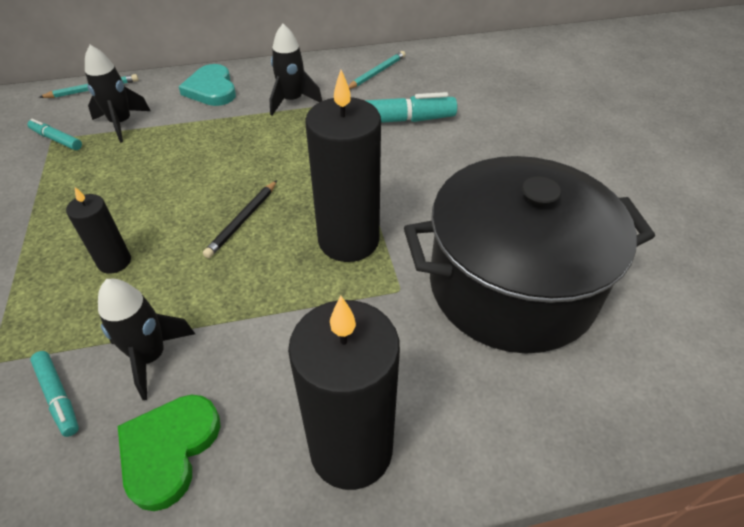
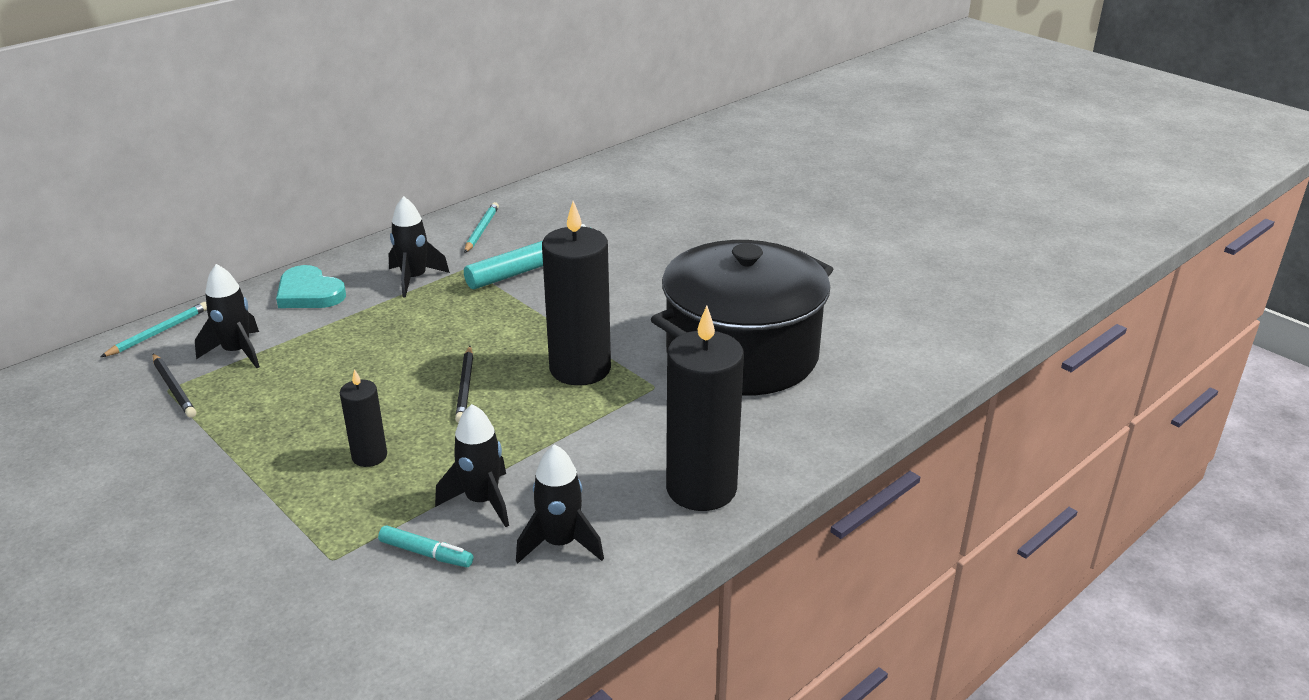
camera: 30 degrees left, 15 degrees down
(56, 139) = (174, 388): turquoise marker -> black pencil
(169, 450) = (560, 543): green heart -> black rocket

